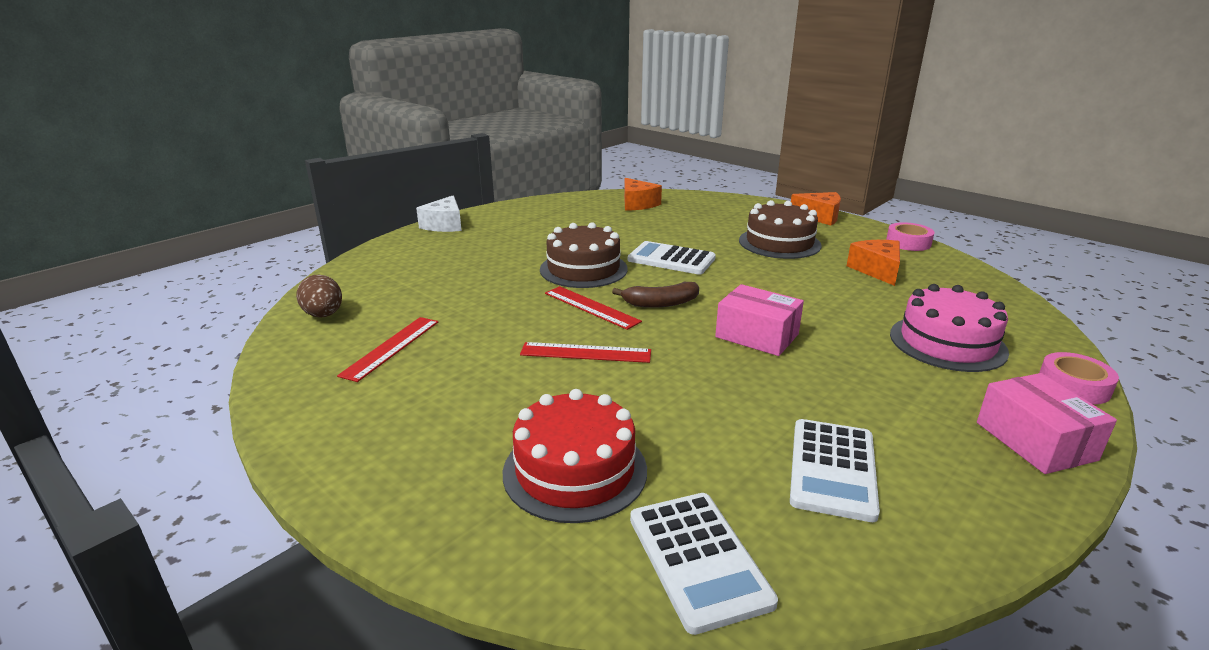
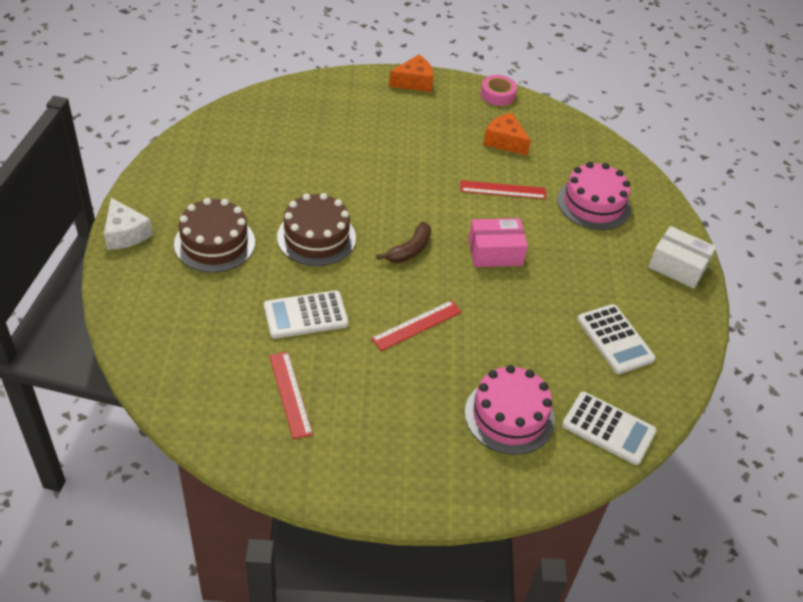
camera: 45 degrees left, 20 degrees up
(324, 315) = (192, 394): brown egg -> none
(575, 471) = (509, 416): red cake -> pink cake
(591, 307) = (370, 278): red ruler -> red ruler (503, 190)
(637, 204) = (257, 122): orange cheese -> none
(671, 259) = (365, 193): white calculator -> white calculator (306, 315)
(779, 243) = (417, 134): brown cake -> brown cake (214, 243)
(1035, 441) = (678, 266): pink box -> white box
(1073, 386) = (669, 212): pink tape -> none

